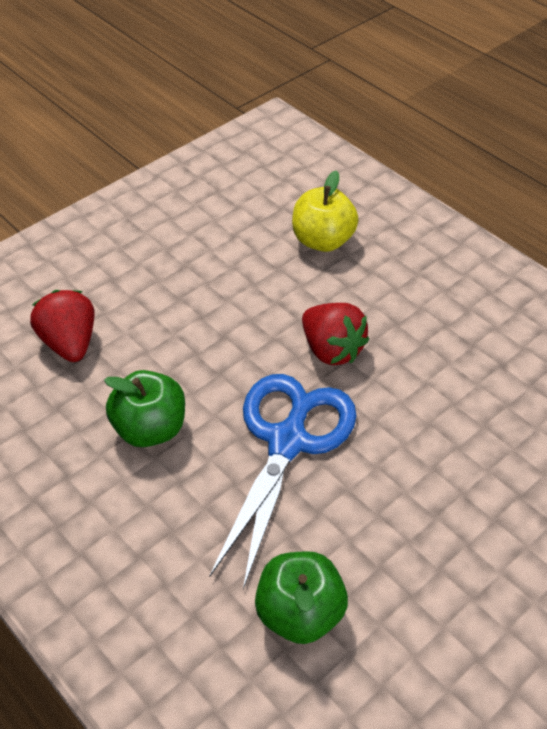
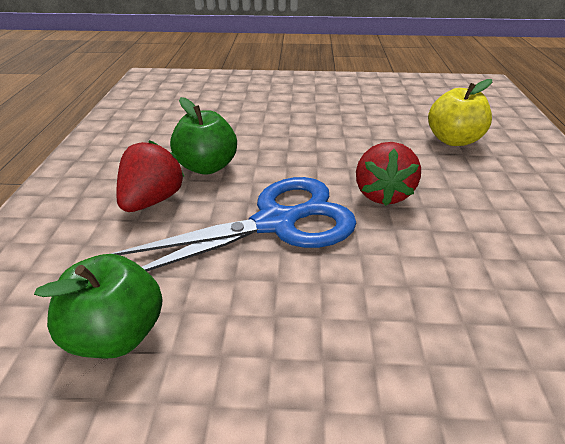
camera: 45 degrees right, 10 degrees down
(69, 343) = (229, 113): red strawberry -> red strawberry (153, 200)

